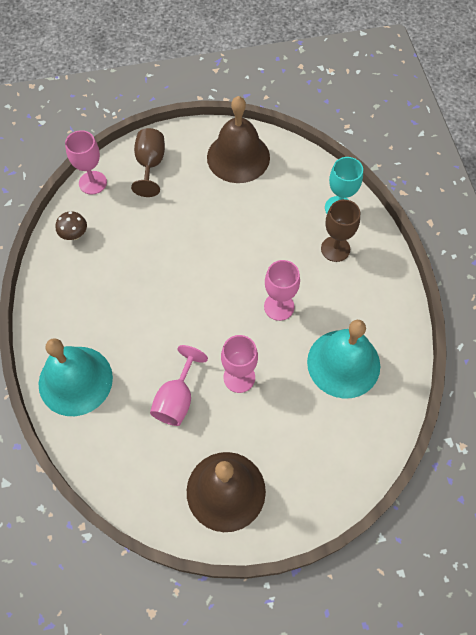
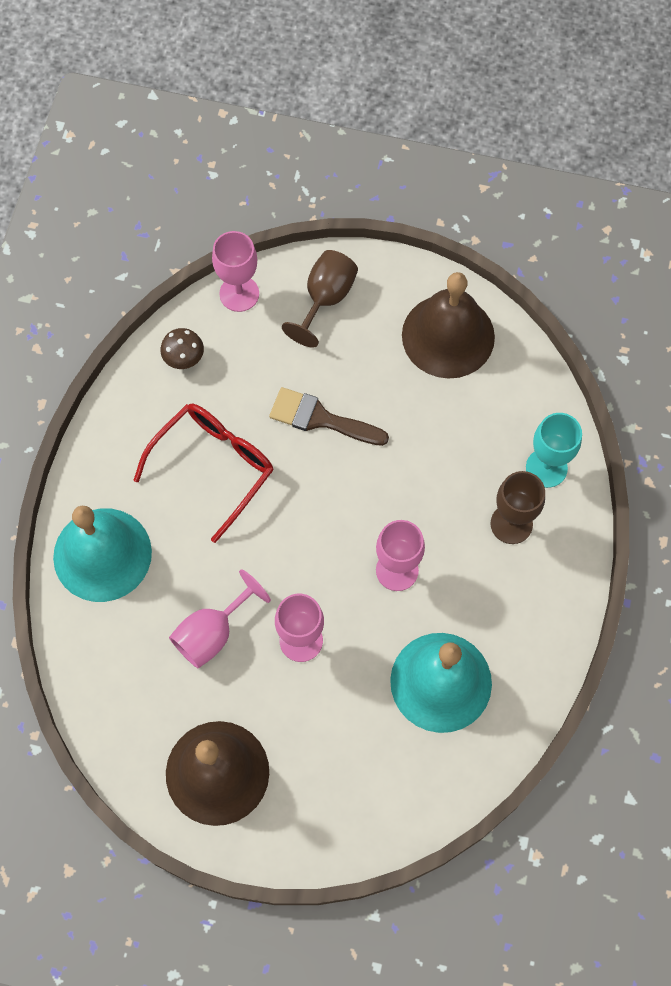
camera: 25 degrees right, 5 degrees up
(126, 292) = (214, 466): none -> red glasses
(182, 235) = (320, 418): none -> brown brush

